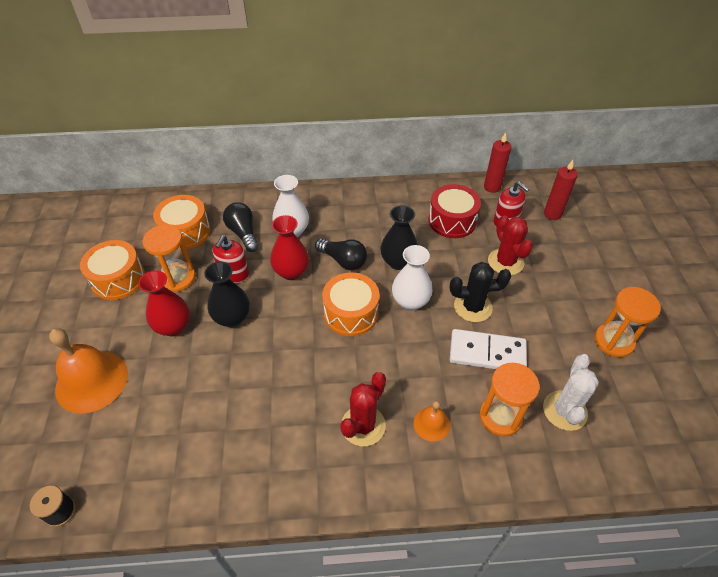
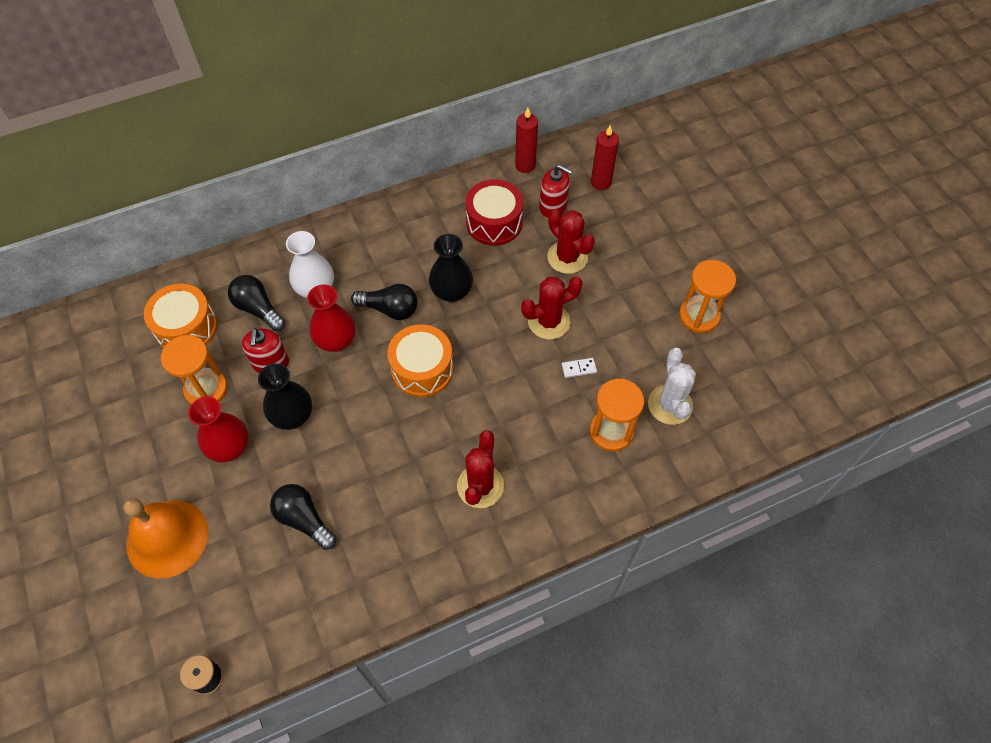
camera: 20 degrees left, 10 degrees up
(118, 279) = (134, 412): orange drum -> none
(203, 403) = (304, 519): none -> black light bulb
(410, 301) = (481, 336): white vase -> none
(431, 424) = (547, 461): orange bell -> none
(473, 307) = (549, 321): black cactus -> red cactus
(487, 353) = (579, 368): white domino -> white domino, size x0.41

